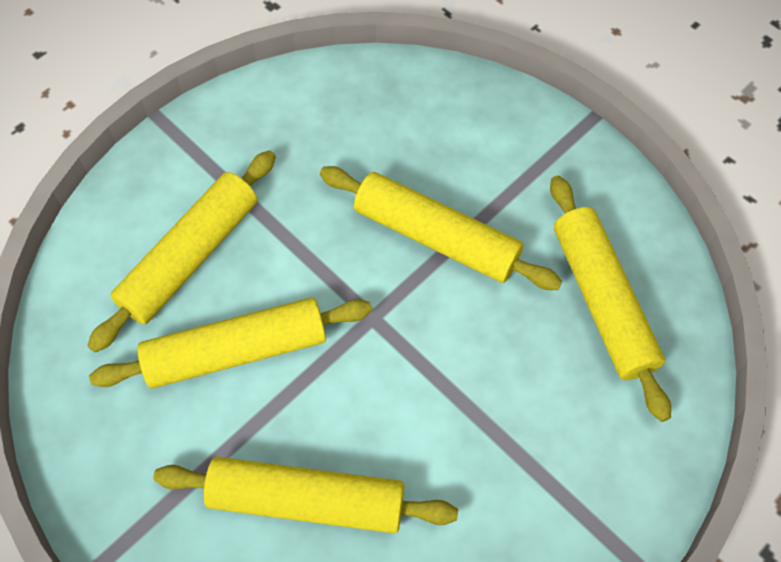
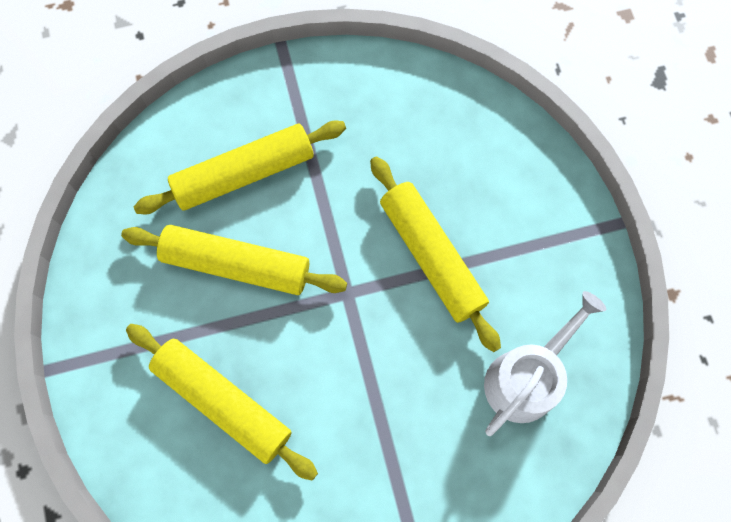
camera: 30 degrees right, 10 degrees up
(602, 301) = (526, 377): yellow rolling pin -> white watering can

